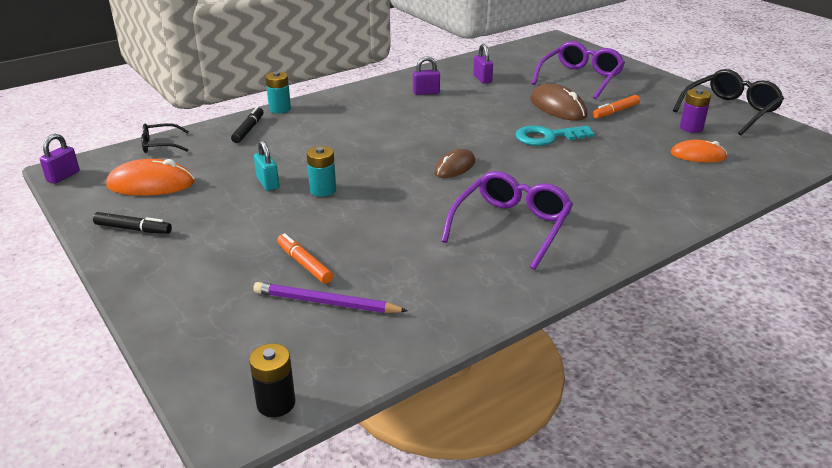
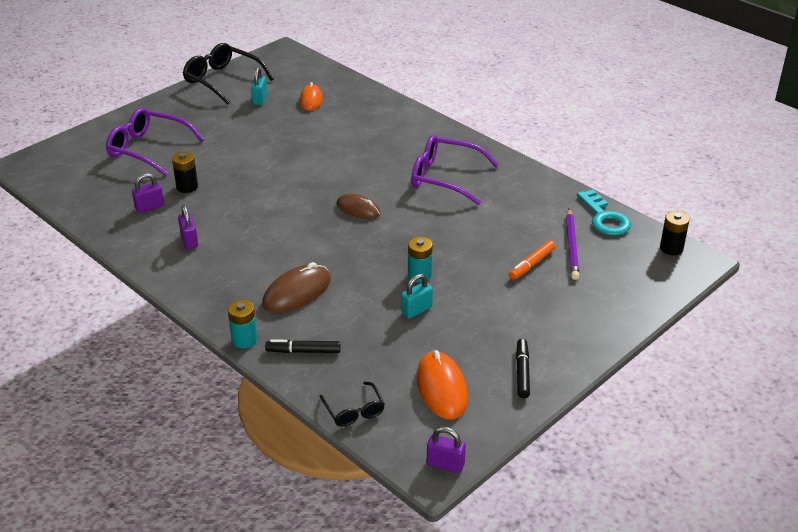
camera: 100 degrees left, 5 degrees up
(512, 92) = (187, 187): none -> black battery
(548, 137) = (289, 165): turquoise key -> turquoise key (604, 218)
(558, 107) = (223, 161): brown mouse -> brown mouse (297, 292)
(615, 111) = (229, 132): orange marker -> none
(691, 128) = (259, 99): purple battery -> turquoise padlock

